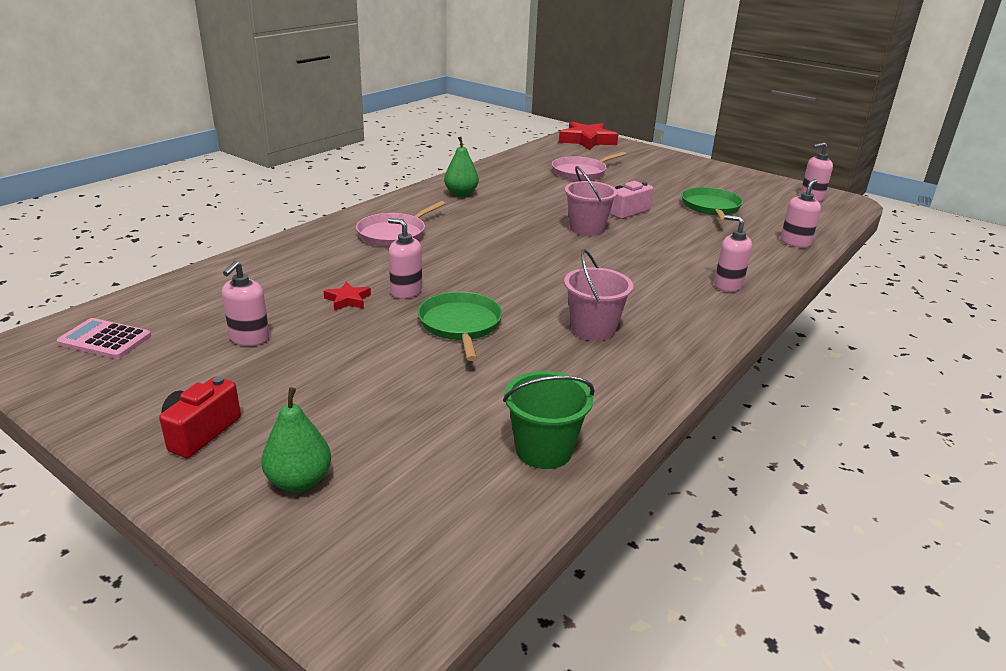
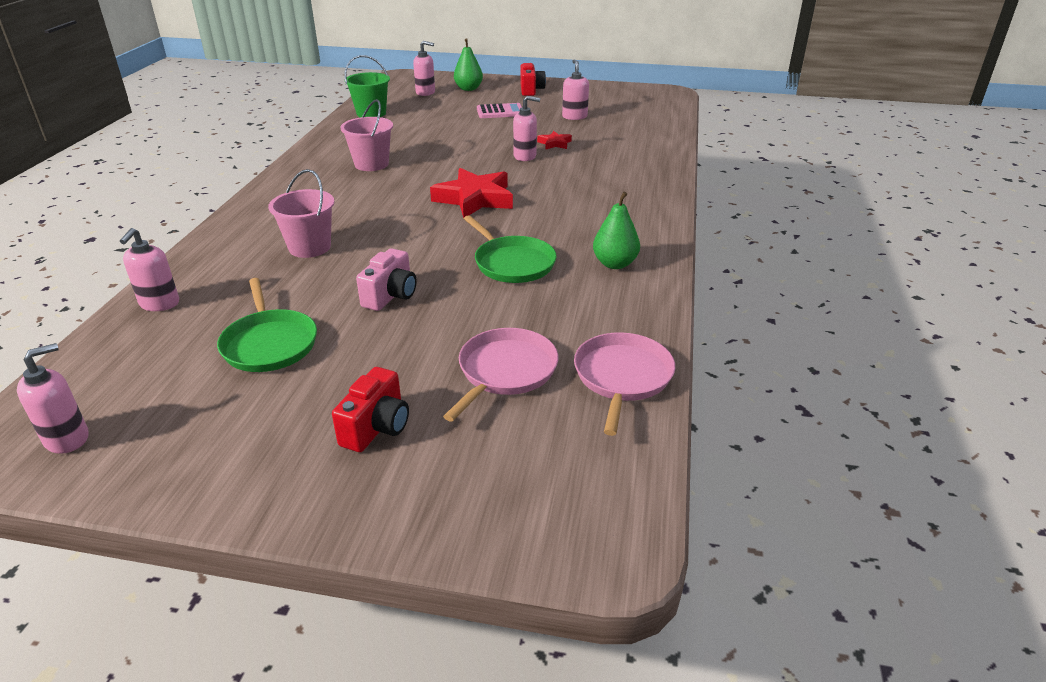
camera: 155 degrees right, 5 degrees up
(105, 340) = (642, 102): pink calculator -> pink calculator (500, 112)
(394, 234) = (603, 195): pink pan -> pink pan (622, 377)
(460, 325) = (464, 147): green pan -> green pan (512, 263)
(587, 141) = (577, 521): red star -> red star (474, 199)
(587, 229) = (426, 253): pink bucket -> pink bucket (309, 247)
(655, 171) = (376, 427): none -> red camera
(727, 285) = (261, 223): pink soap dispenser -> pink soap dispenser (425, 92)

